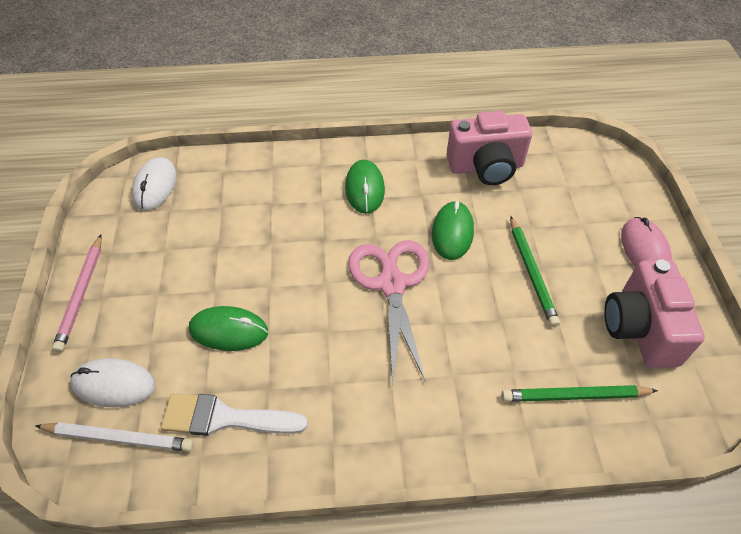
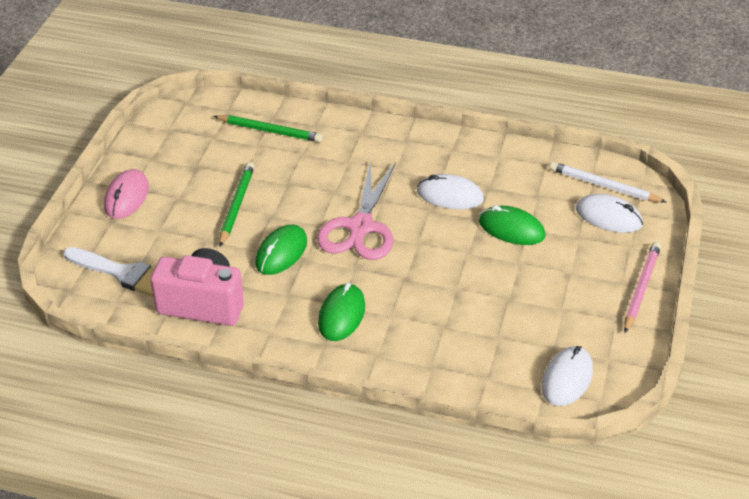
camera: 160 degrees left, 10 degrees down
(225, 418) = (525, 178): white brush -> white brush (122, 273)
(311, 358) = (450, 195): none -> white mouse
(640, 329) = (187, 152): pink camera -> none

